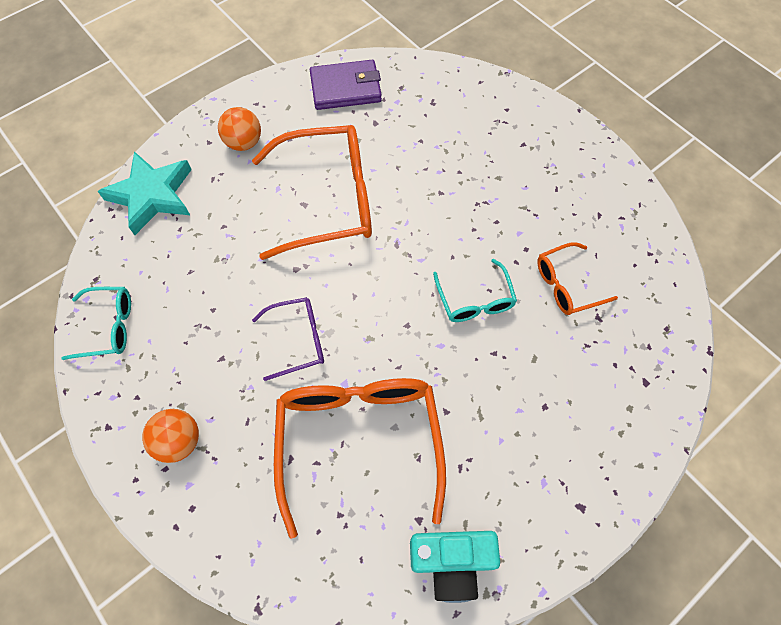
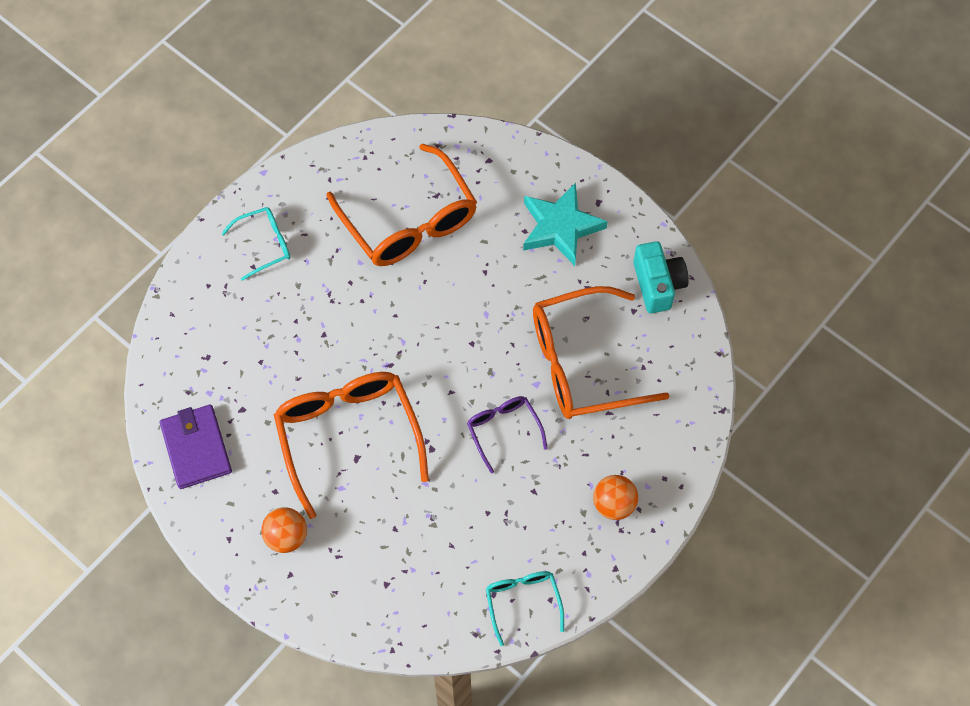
camera: 100 degrees left, 0 degrees up
(152, 195) = (369, 612): turquoise star -> turquoise star (560, 227)
(474, 299) = (436, 292): turquoise glasses -> turquoise glasses (264, 245)
(567, 285) = (408, 220): orange glasses -> orange glasses, size x1.97

